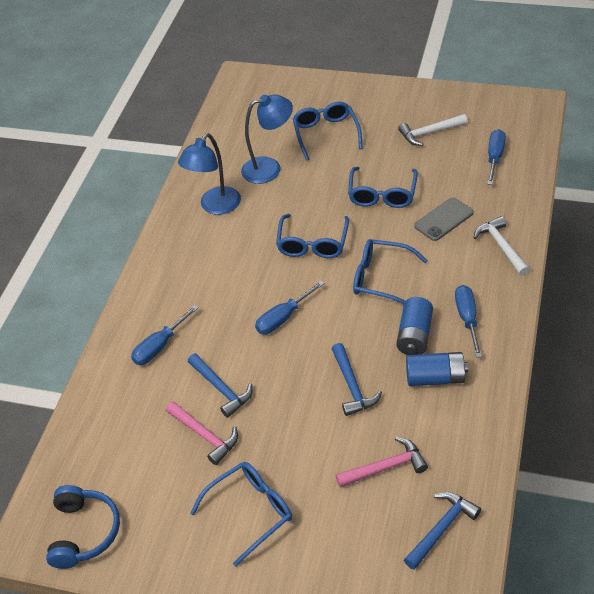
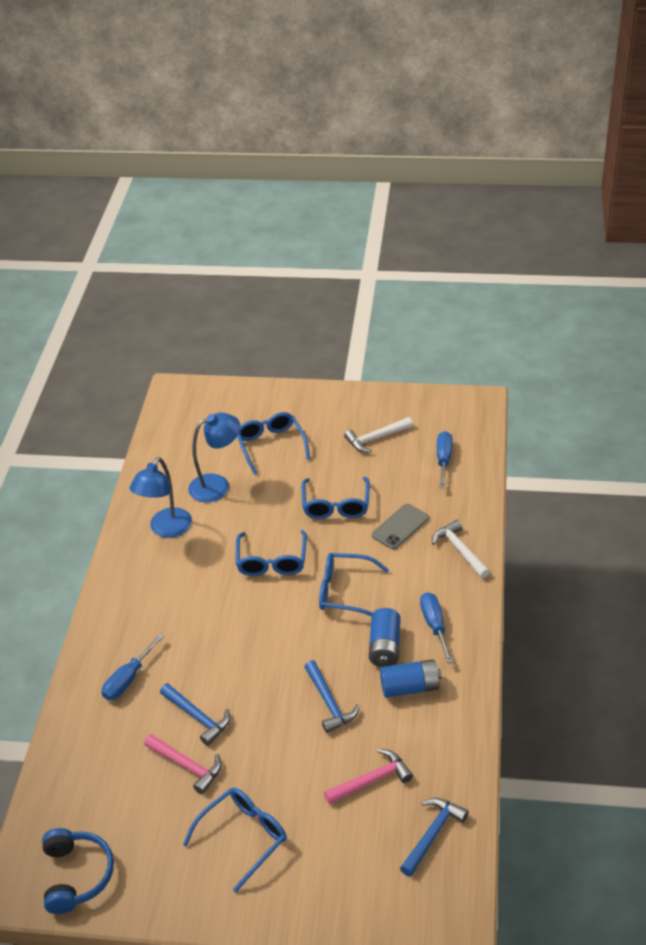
camera: 10 degrees left, 5 degrees down
(283, 318) = (251, 639): blue screwdriver -> none

